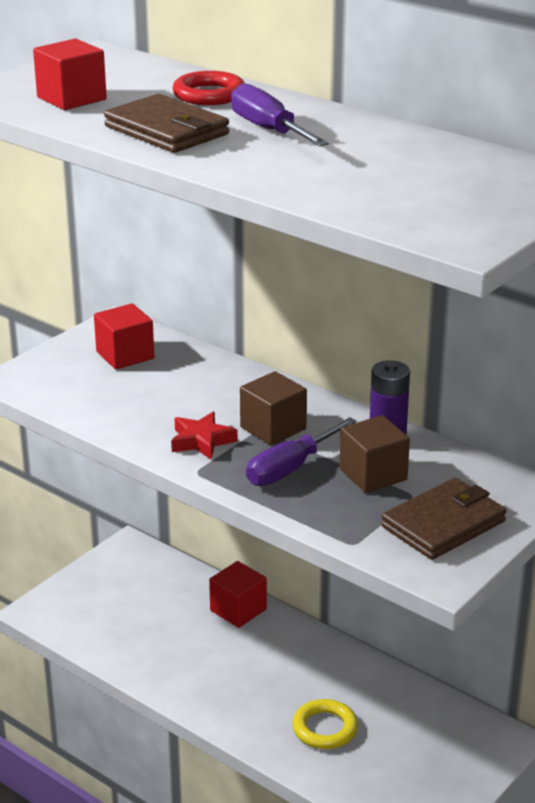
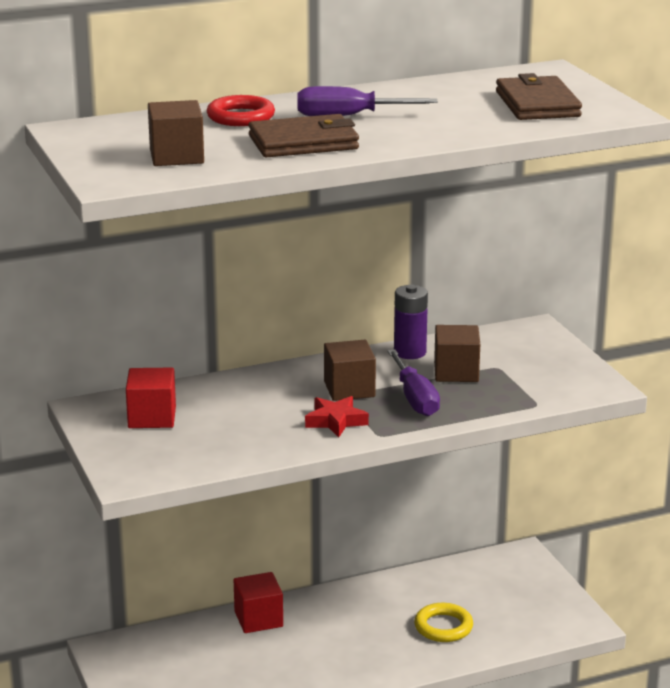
camera: 60 degrees left, 5 degrees down
(71, 98) = (176, 156): red cube -> brown cube
(443, 524) = (544, 368): brown wallet -> brown wallet (537, 104)

